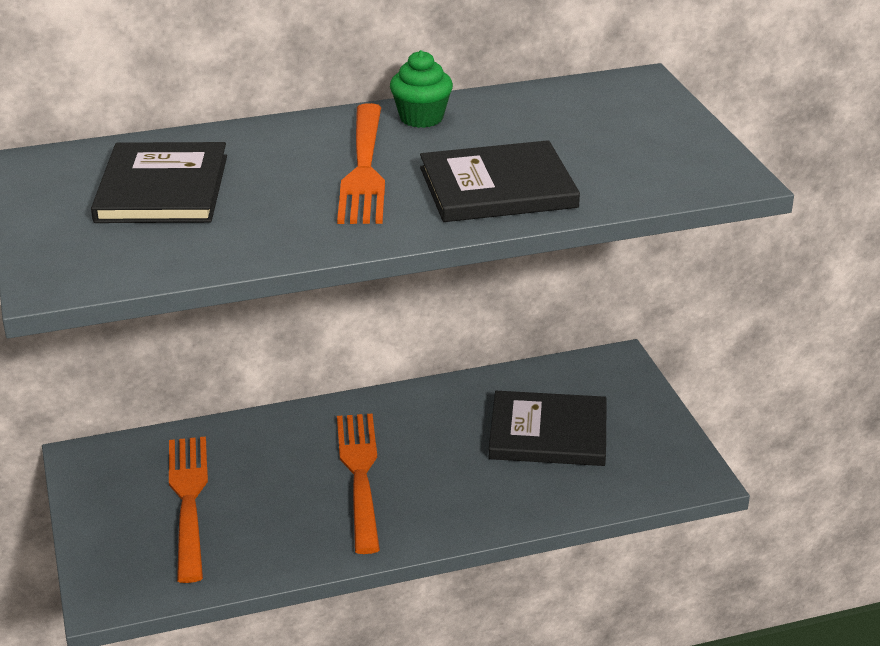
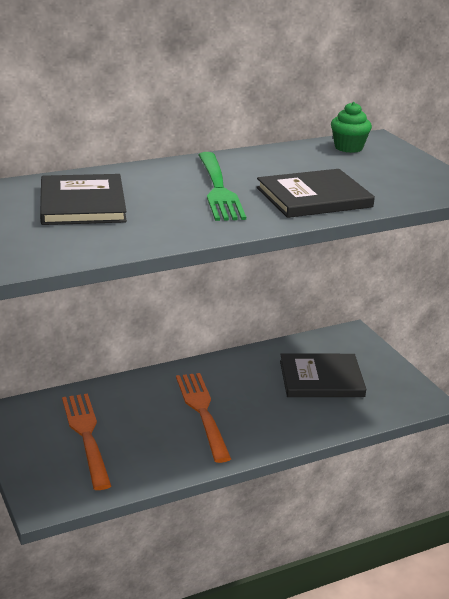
camera: 10 degrees left, 5 degrees down
(364, 169) = (218, 189): orange fork -> green fork
(421, 118) = (243, 160): green cupcake -> green cupcake (348, 147)

